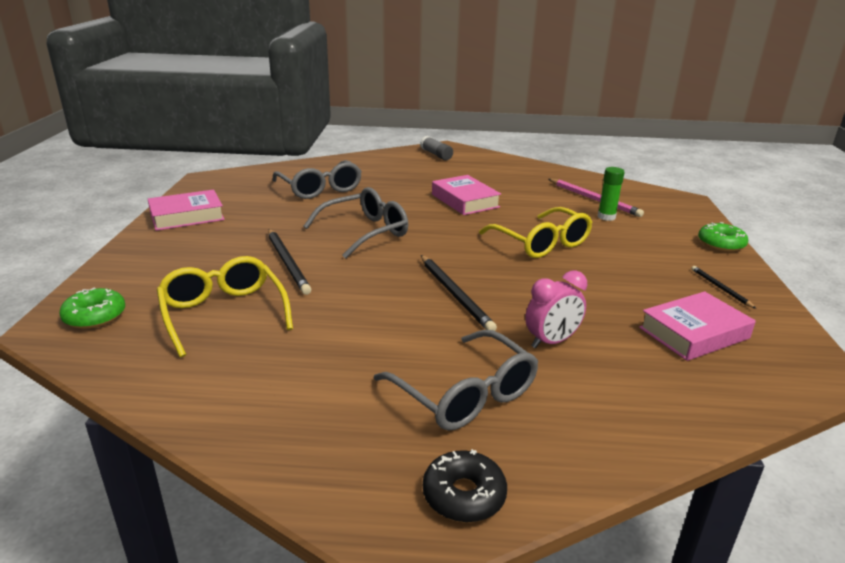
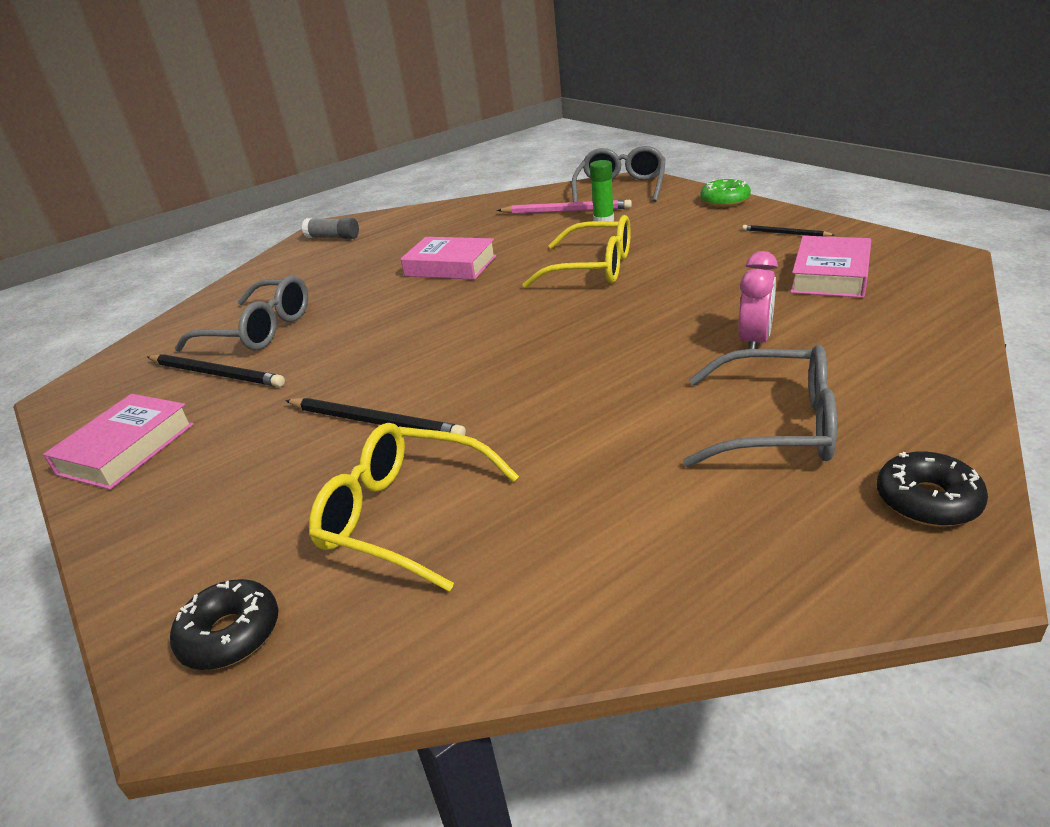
camera: 35 degrees left, 5 degrees up
(95, 316) = (230, 634): green donut -> black donut
(365, 232) = (403, 345): grey glasses -> grey glasses (621, 188)
(455, 294) = (606, 351): black pencil -> black pencil (216, 374)

